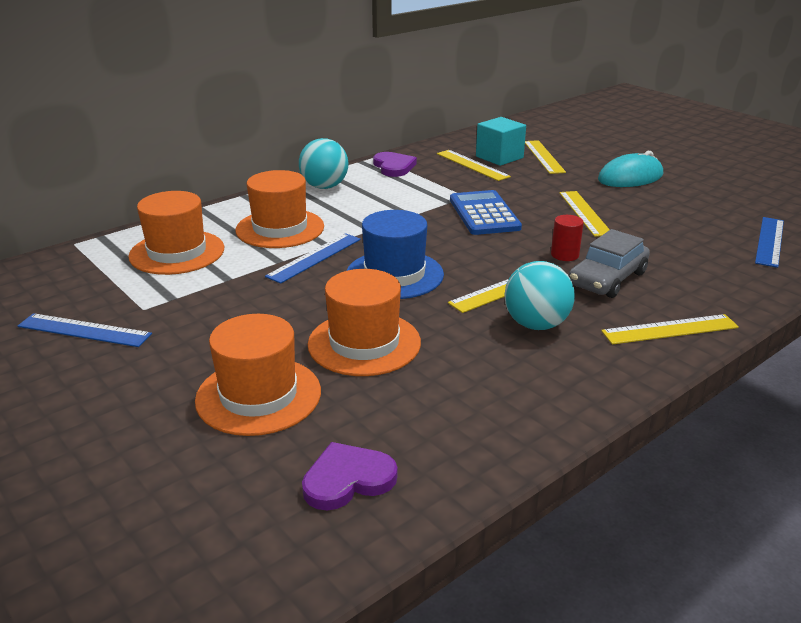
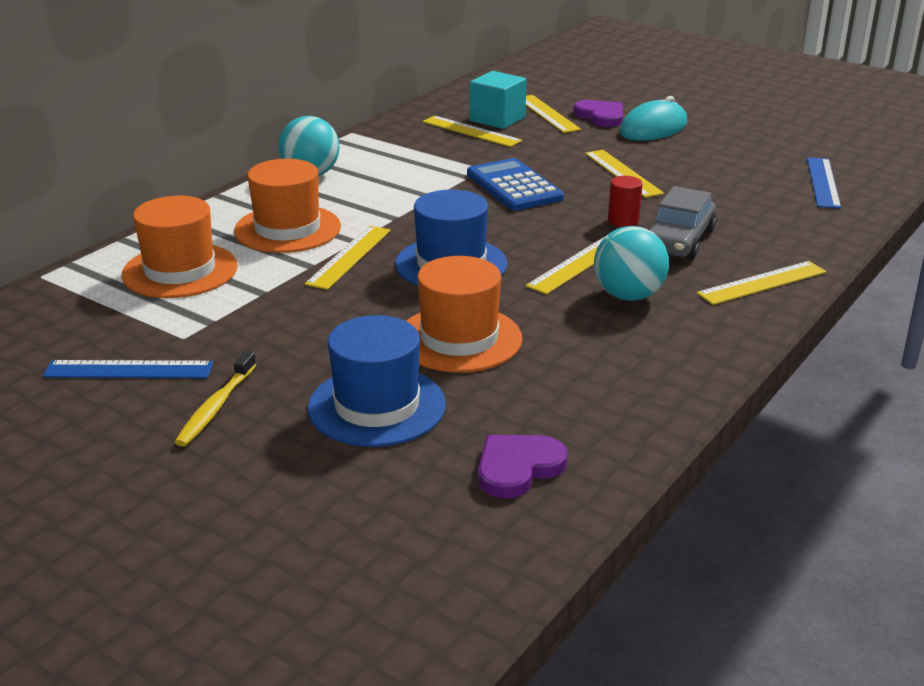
camera: 15 degrees left, 0 degrees up
(129, 374) = (216, 407): none -> yellow toothbrush
(258, 395) = (377, 406): orange hat -> blue hat
(315, 257) = (349, 257): blue ruler -> yellow ruler
(394, 167) = (380, 142): purple heart -> purple heart (600, 116)

